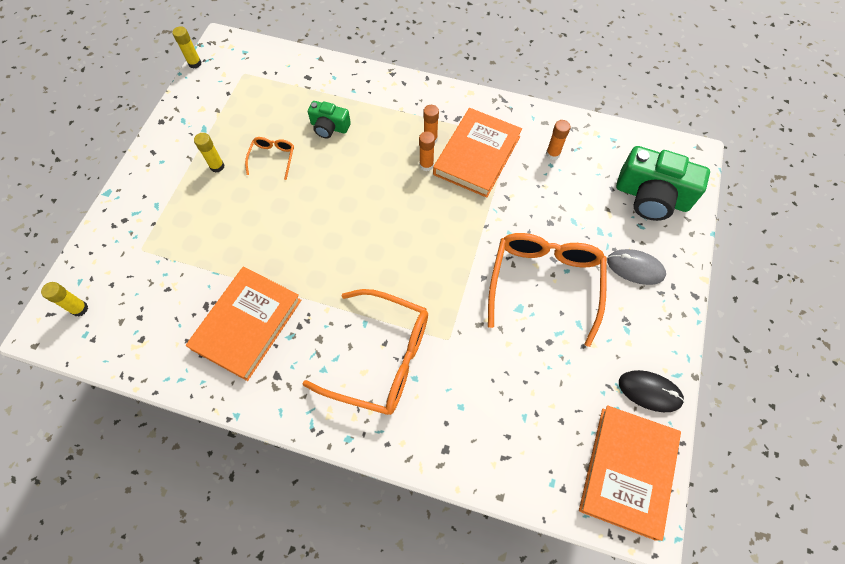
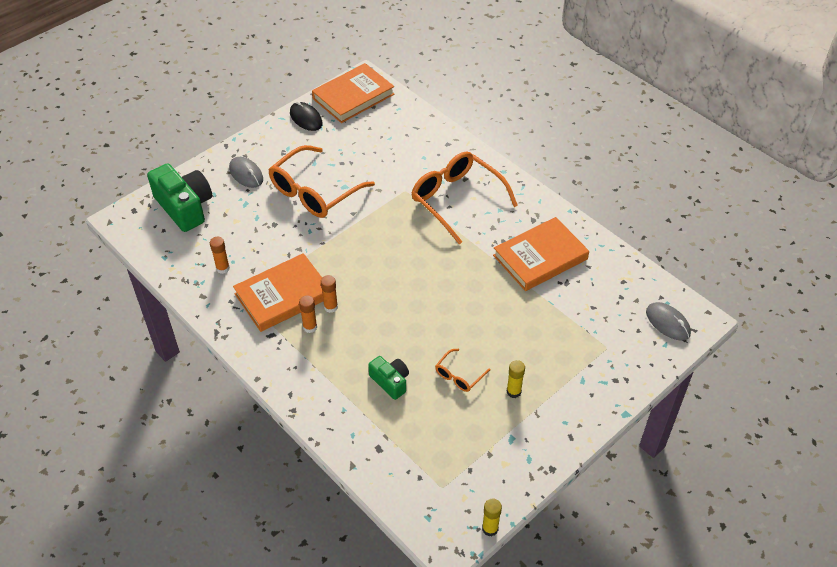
camera: 150 degrees left, 15 degrees down
(80, 309) = (667, 323): yellow glue stick -> grey mouse

